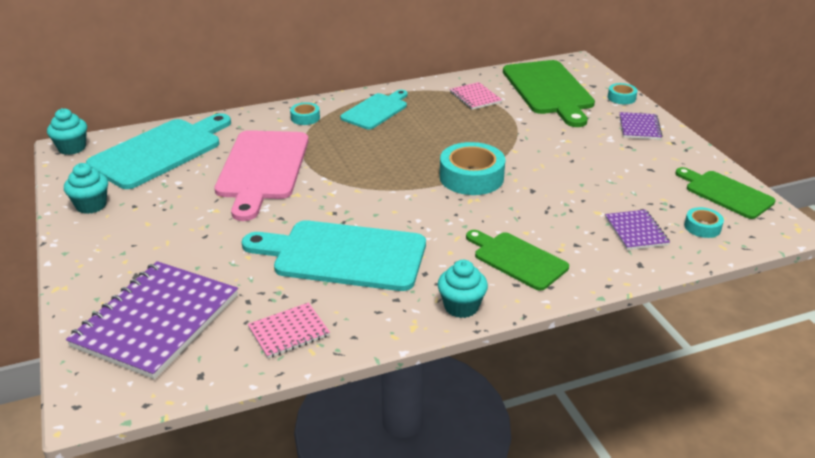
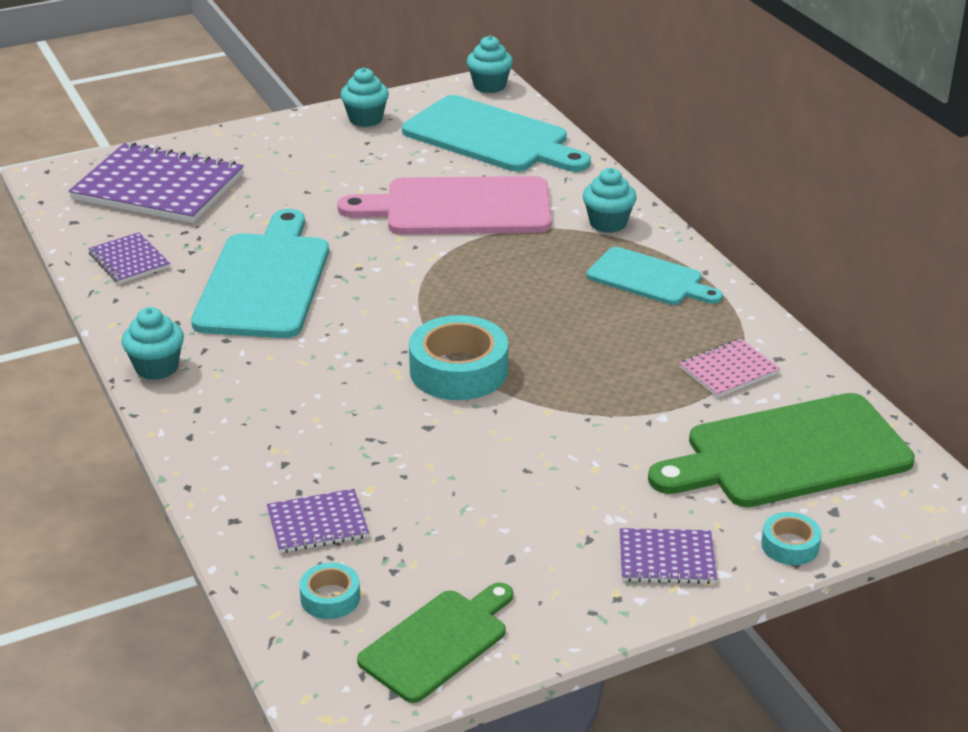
camera: 85 degrees right, 0 degrees up
(289, 332) = (129, 260): pink notebook -> purple notebook
(305, 118) = (608, 223): turquoise tape -> turquoise cupcake
(517, 259) = (250, 410): green cutting board -> none

